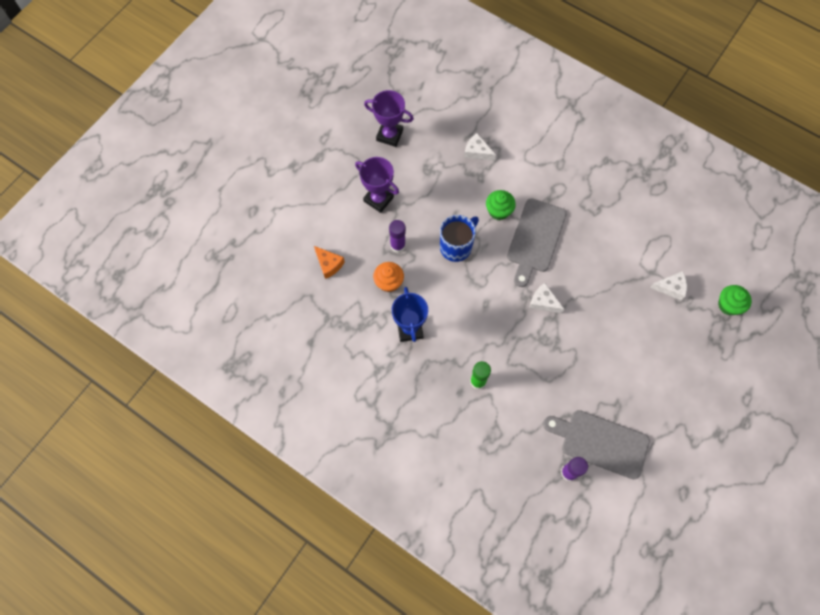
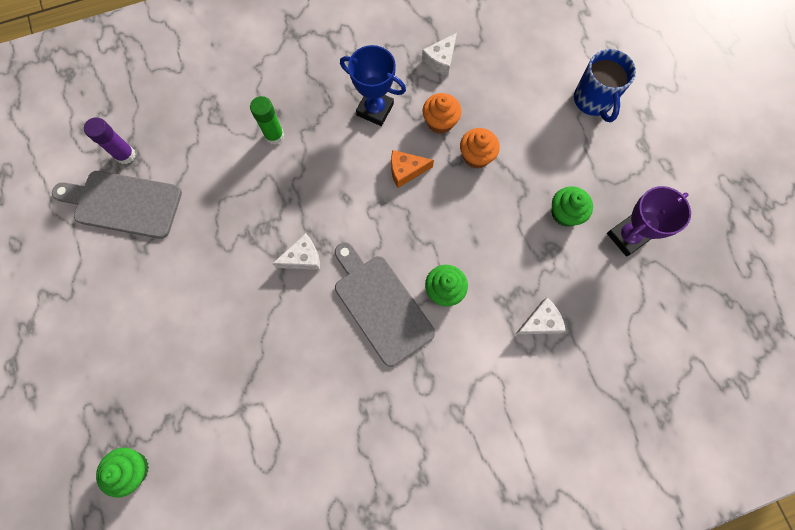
camera: 125 degrees right, 5 degrees up
(329, 264) = (500, 80): orange cheese -> orange cheese (406, 171)
(378, 199) = (547, 172): purple trophy -> none
(397, 245) = (476, 156): purple glue stick -> orange cupcake
(399, 174) = (565, 213): none -> green cupcake
(456, 247) = (432, 213): blue mug -> blue mug (593, 100)
(600, 443) = (124, 204): grey cutting board -> grey cutting board turned 135 degrees counterclockwise
(671, 288) = (207, 415): white cheese -> white cheese (441, 60)

